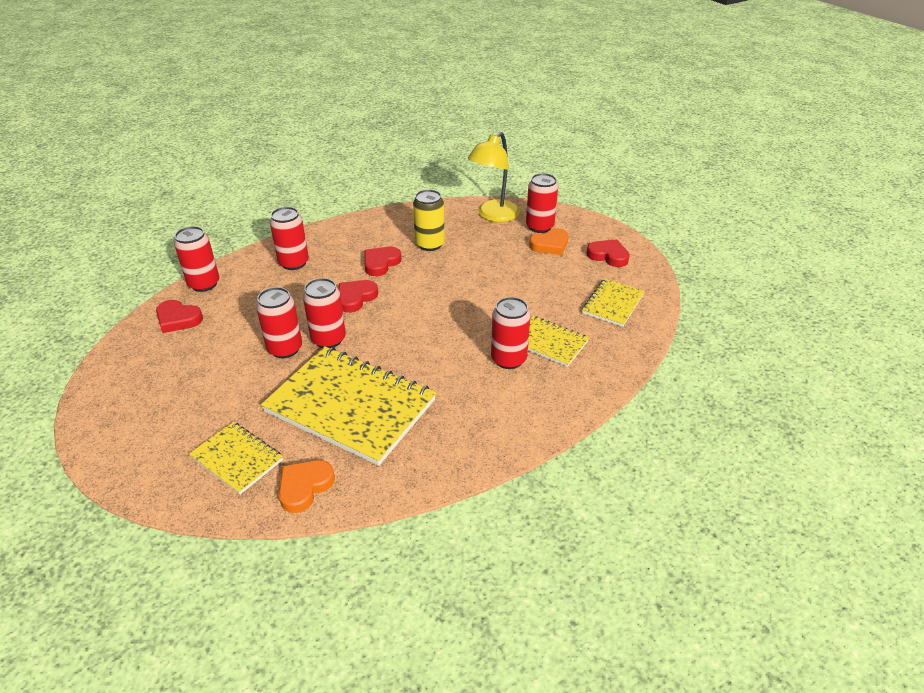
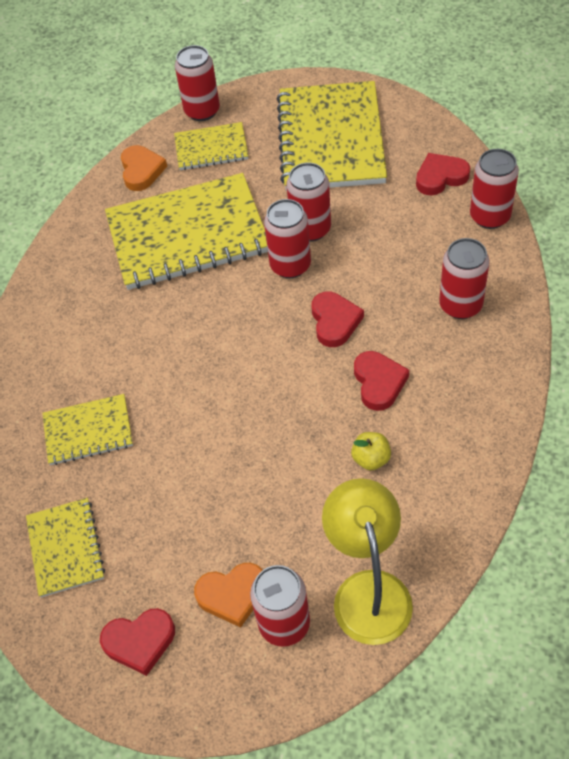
camera: 140 degrees right, 15 degrees up
(171, 392) = (331, 139): none -> yellow notebook
(429, 244) = (371, 459): yellow can -> yellow apple
(508, 359) = (108, 379): red can -> red can (202, 111)
(550, 245) = (232, 595): orange heart -> orange heart turned 120 degrees counterclockwise

